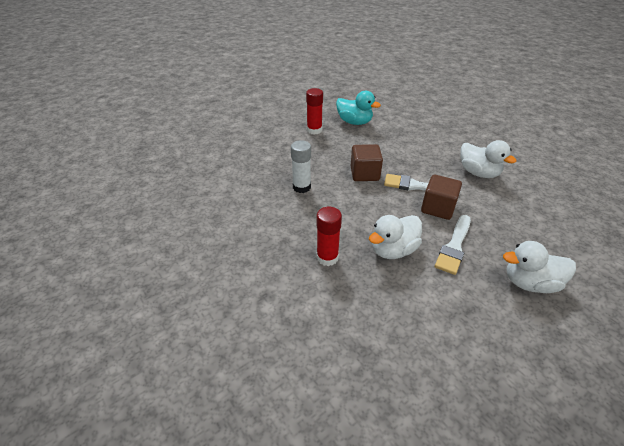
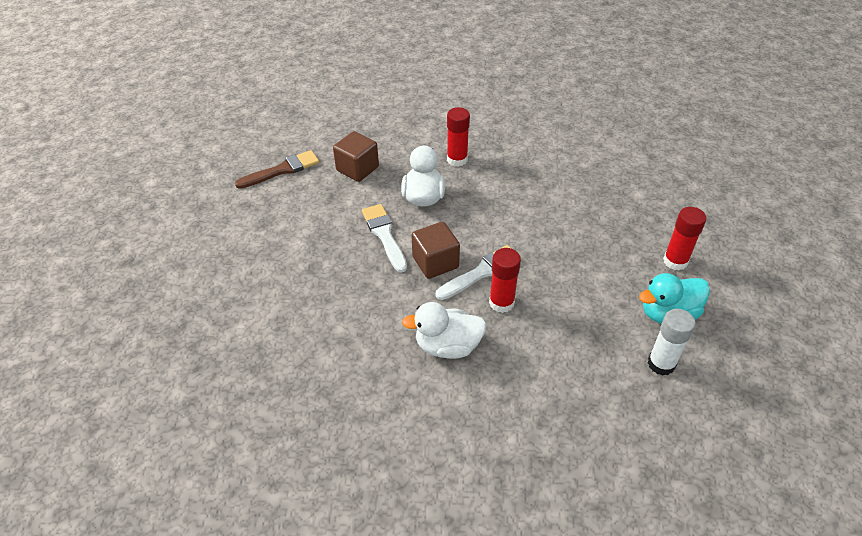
camera: 130 degrees right, 5 degrees up
(301, 187) = (562, 191): white glue stick -> white glue stick (661, 364)
(364, 174) = (541, 247): brown cube -> brown cube (357, 169)
(424, 169) = (501, 302): none -> red glue stick
(499, 386) = (282, 170): none -> brown brush
(529, 283) = (304, 248): white duck -> none

